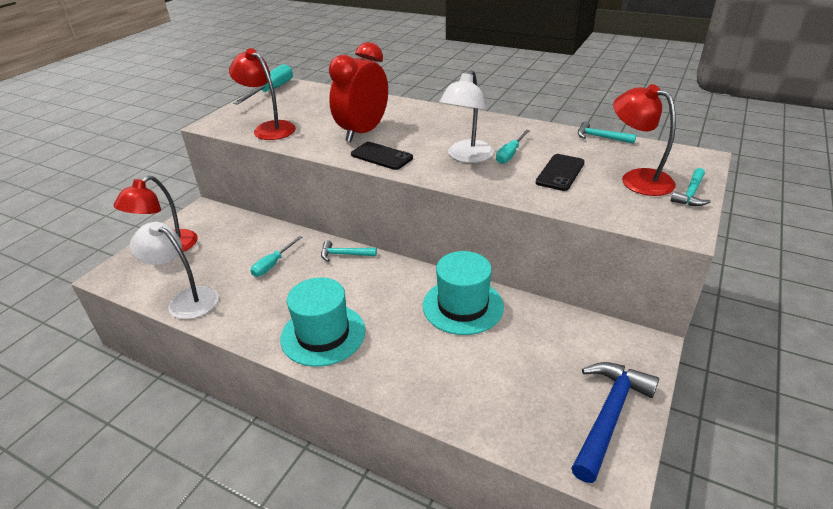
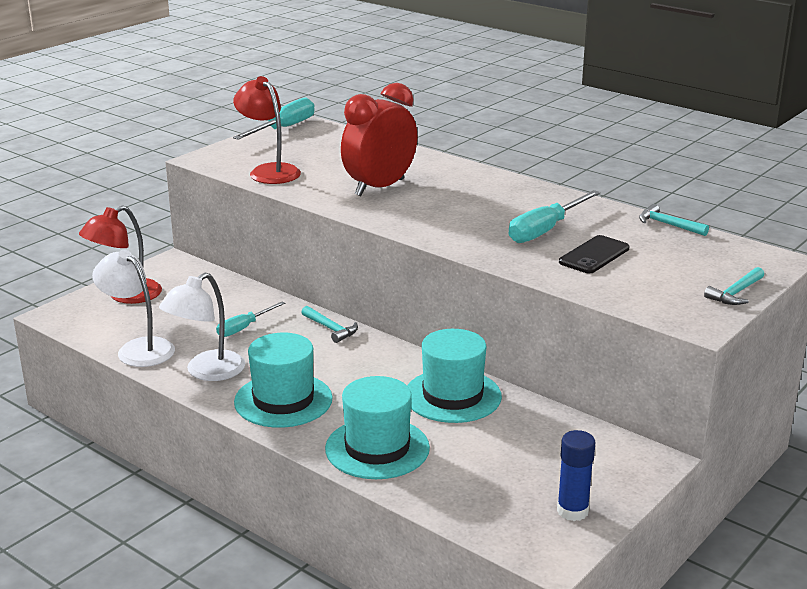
camera: 10 degrees right, 10 degrees down
(344, 254) = (331, 329): turquoise hammer -> turquoise hammer turned 150 degrees counterclockwise
(381, 156) = (391, 215): black phone -> none
(418, 374) = (377, 448): none -> turquoise hat
(466, 157) = (492, 227): white lamp -> white lamp (206, 372)
(510, 154) = (545, 230): turquoise screwdriver -> turquoise screwdriver, size x1.61
(609, 415) = (572, 511): blue hammer -> blue glue stick
(637, 179) = (682, 272): red lamp -> none

